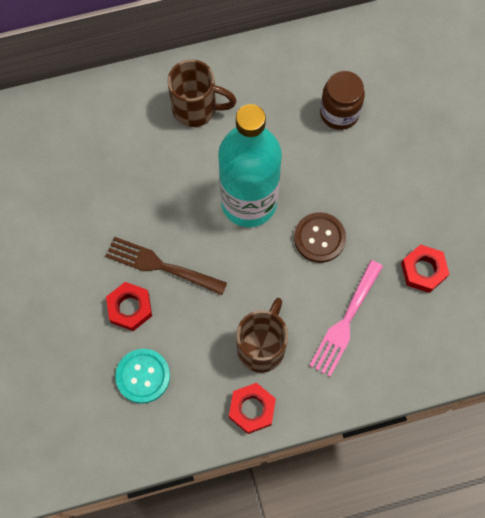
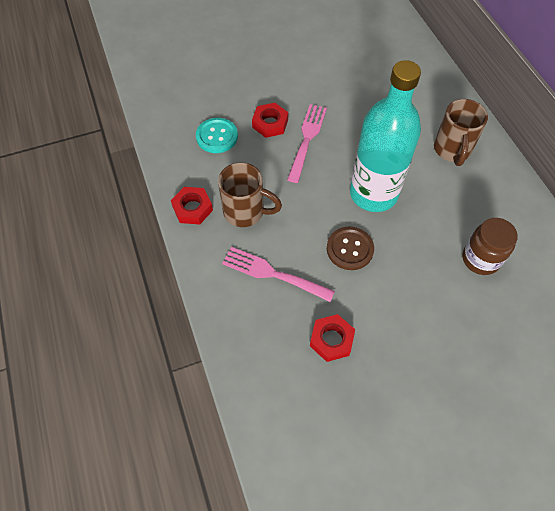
camera: 85 degrees right, 10 degrees down
(161, 266) = (307, 139): brown fork -> pink fork

